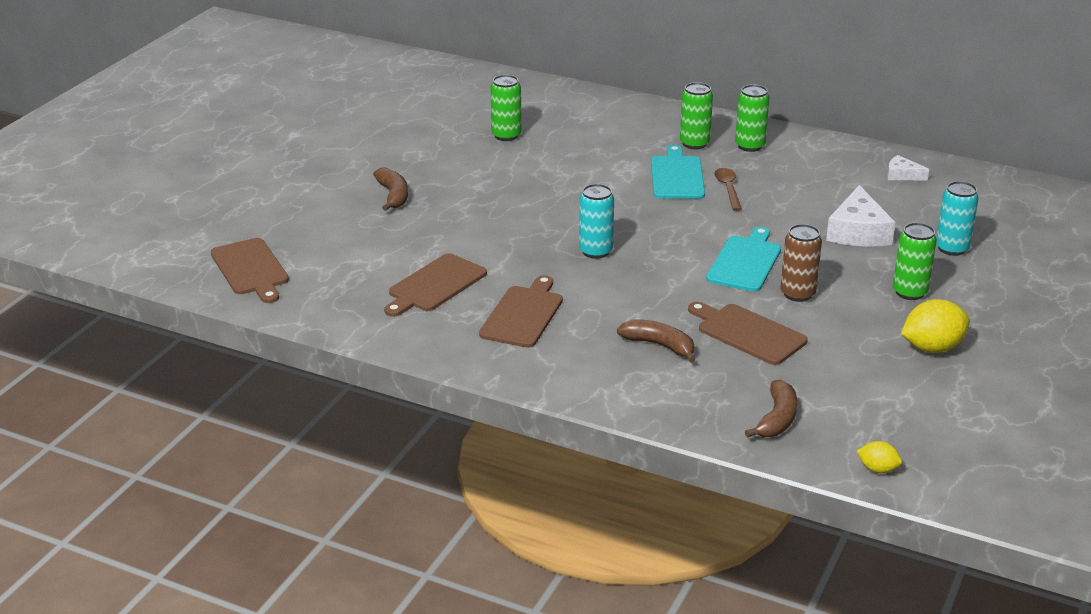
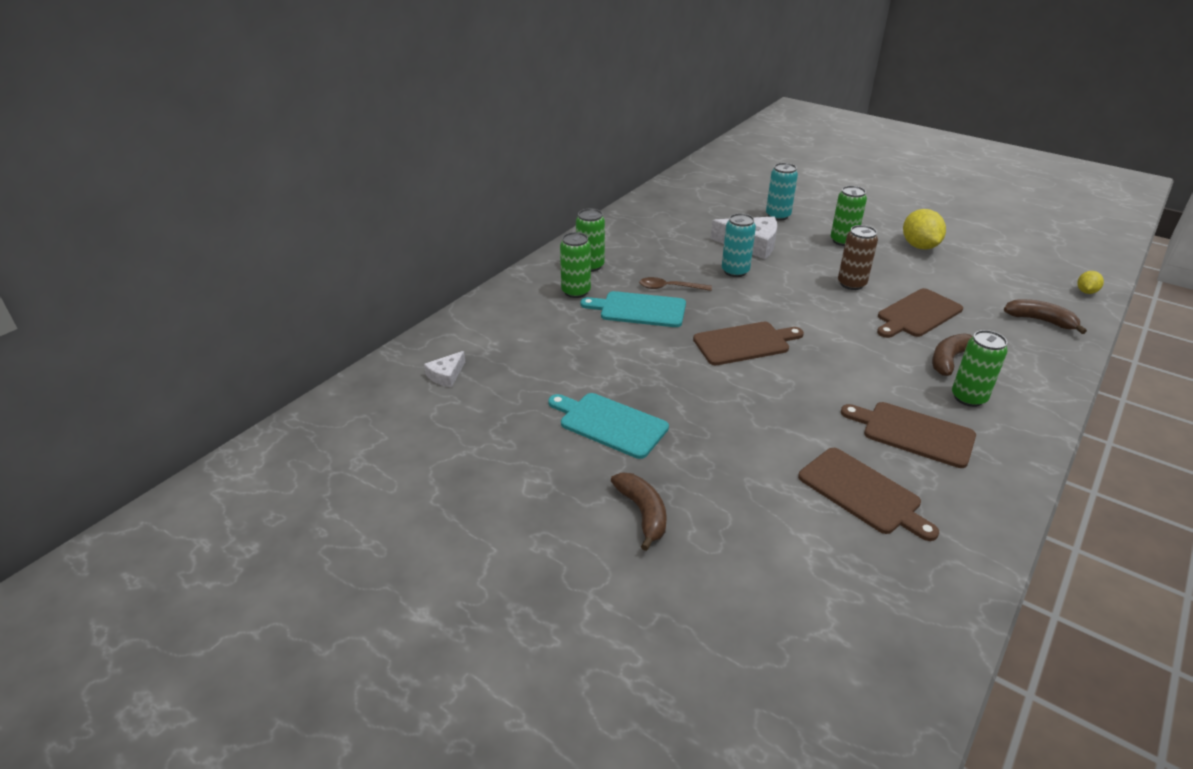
camera: 80 degrees left, 5 degrees up
(250, 269) = (840, 682): brown cutting board -> brown cutting board (744, 343)
(393, 195) = (643, 513): brown banana -> brown banana turned 75 degrees clockwise
(506, 135) = (512, 404): green can -> green can (968, 398)
(595, 251) = (784, 374): turquoise can -> turquoise can (735, 271)
(745, 262) = (801, 299): turquoise cutting board -> turquoise cutting board (610, 424)
(902, 175) = (661, 213): white cheese -> white cheese (446, 375)

